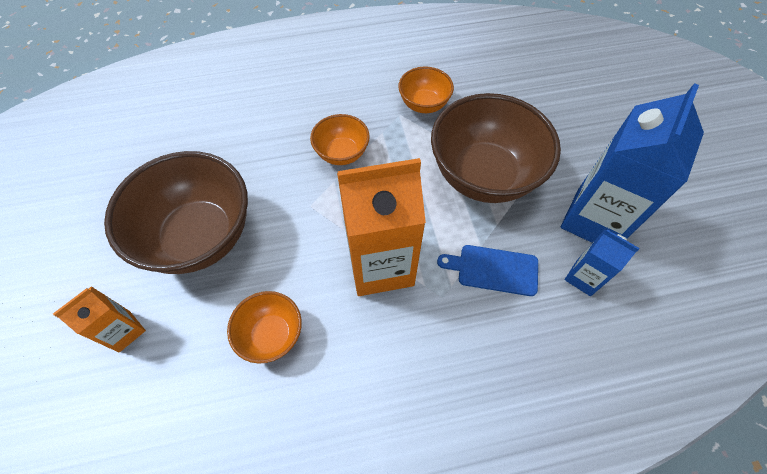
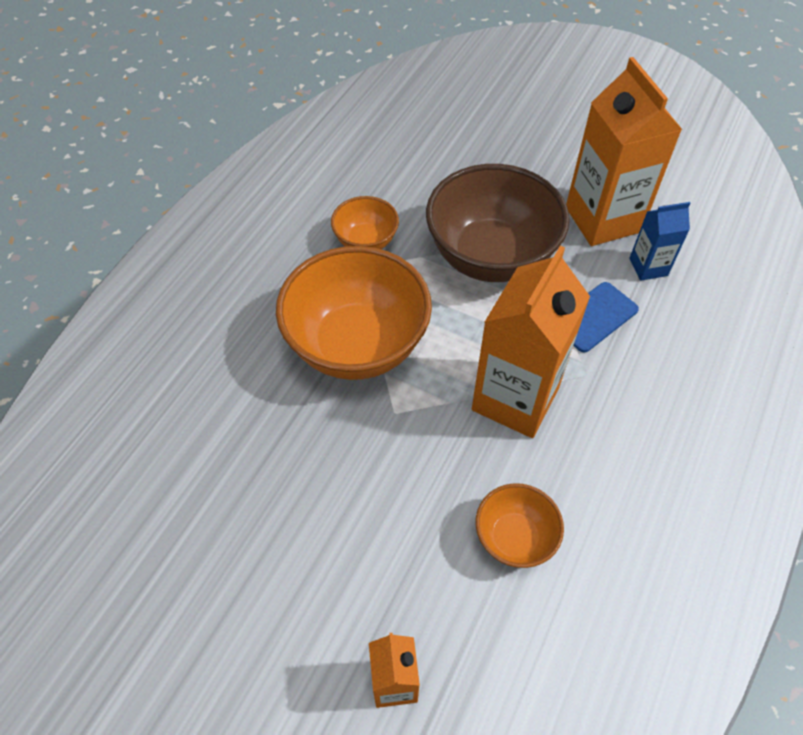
camera: 50 degrees left, 5 degrees down
(200, 236) = (338, 538): brown bowl -> none
(342, 153) = (357, 345): orange bowl -> orange bowl, size x2.00
(594, 220) = (603, 219): blue carton -> orange carton

